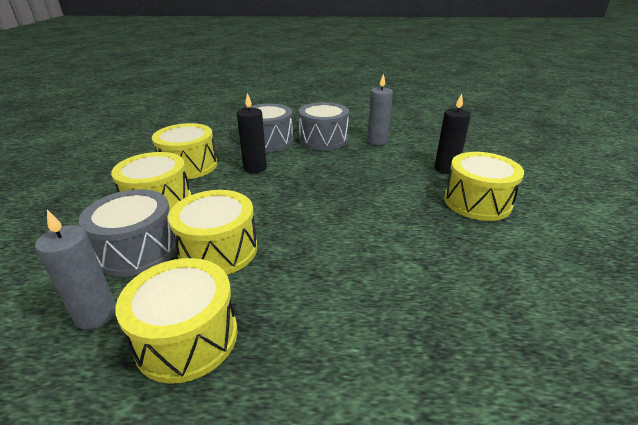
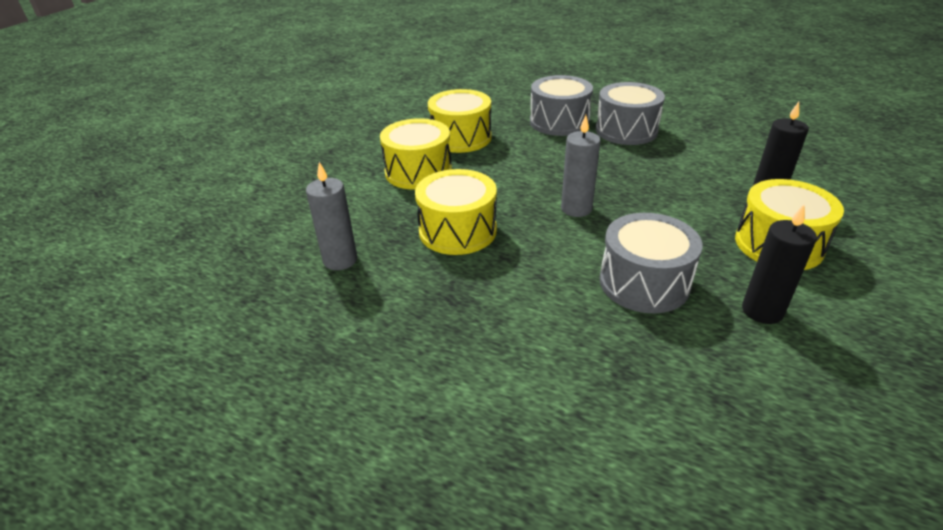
camera: 25 degrees right, 5 degrees up
(138, 250) = (387, 214): grey drum -> grey drum (644, 283)
(187, 337) = (404, 297): yellow drum -> none
(255, 168) = (529, 152): black candle -> black candle (762, 311)
(377, 141) = (695, 144): grey candle -> grey candle (576, 209)

